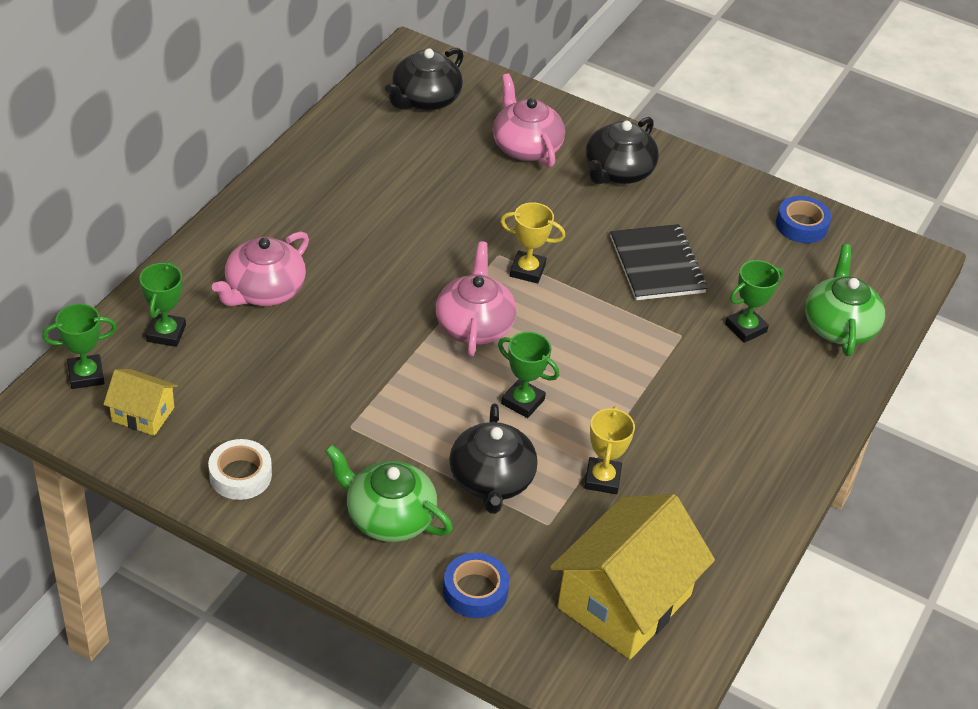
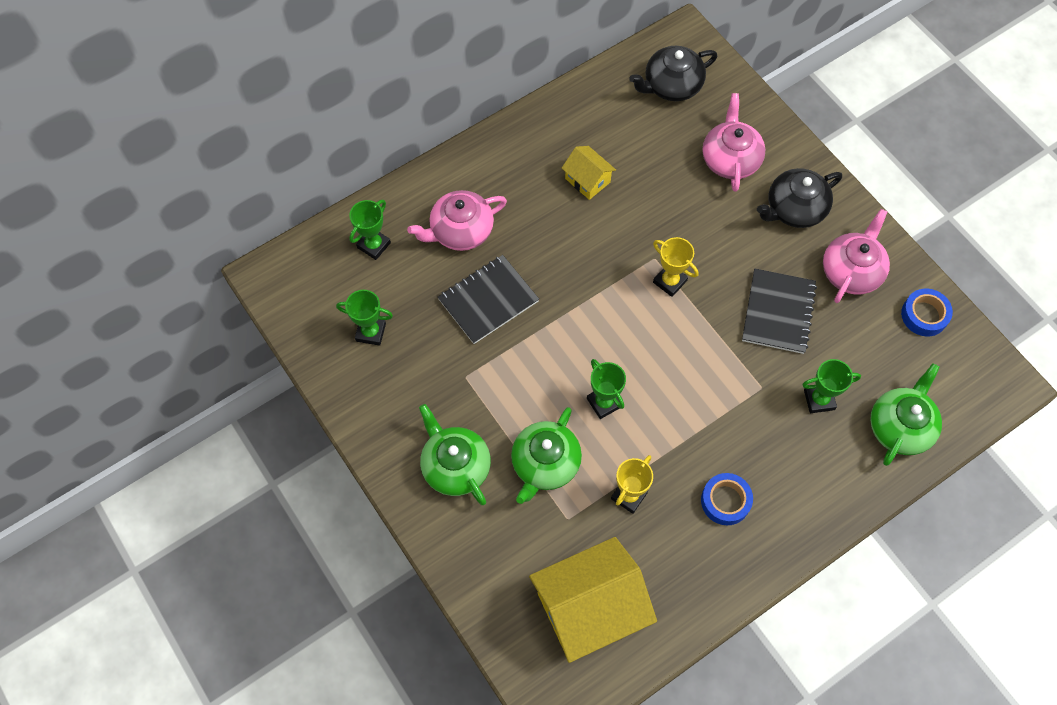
camera: 30 degrees right, 20 degrees up
(86, 375) = (303, 262): green trophy -> green trophy (371, 332)
(143, 414) = (326, 311): yellow house -> yellow house (587, 180)
(240, 475) = (369, 389): white tape -> none
(334, 346) = (488, 300): none -> black notebook
(474, 325) = (602, 318): pink teapot -> pink teapot (851, 271)
(475, 591) = (486, 554): blue tape -> blue tape (725, 501)
(491, 480) = (545, 464): black teapot -> green teapot

